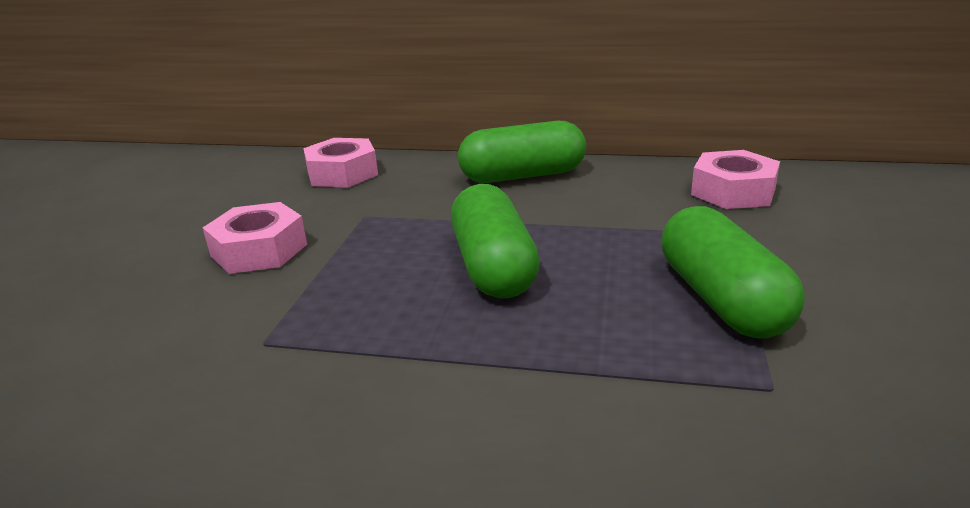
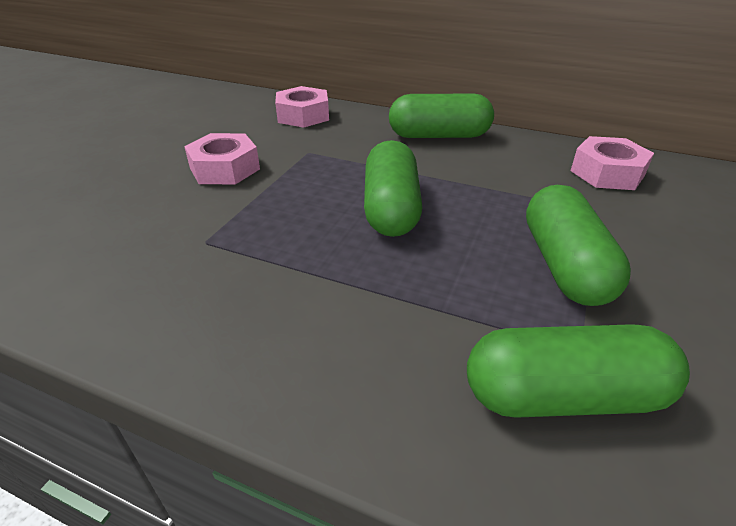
camera: 10 degrees right, 10 degrees up
(772, 443) = (563, 396): none -> green capsule

